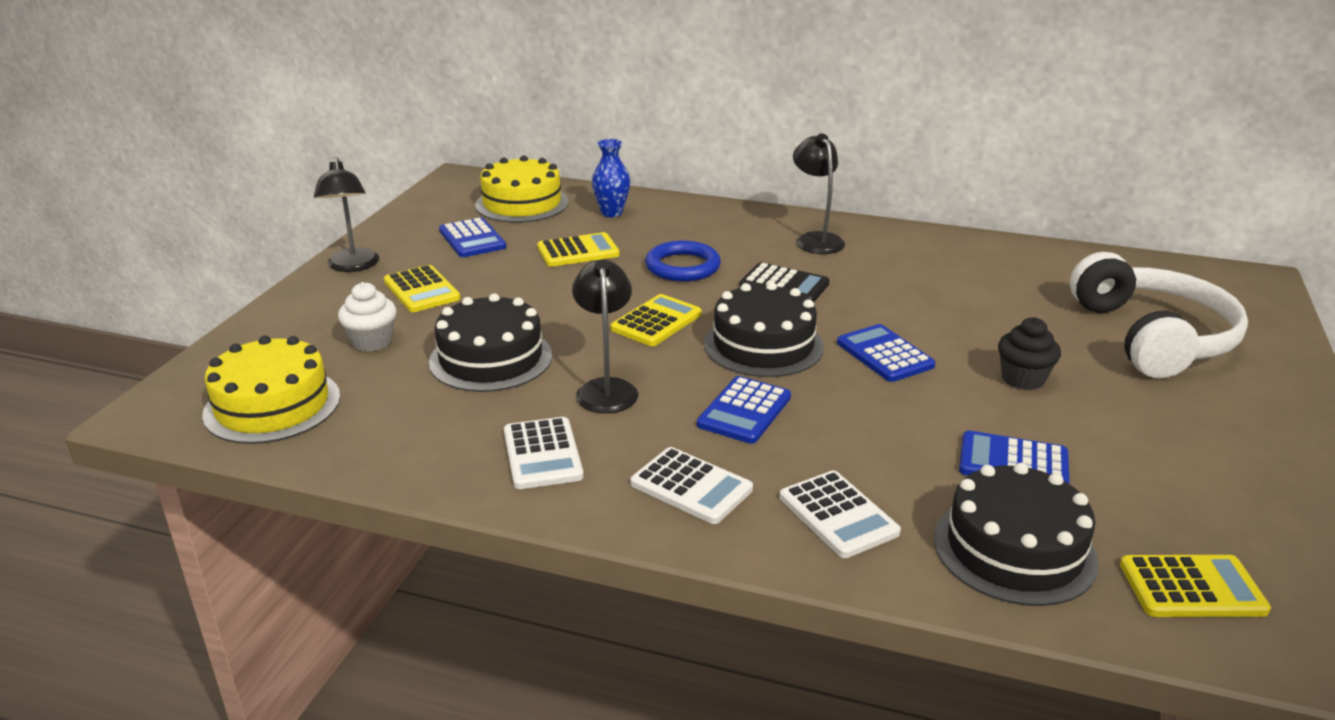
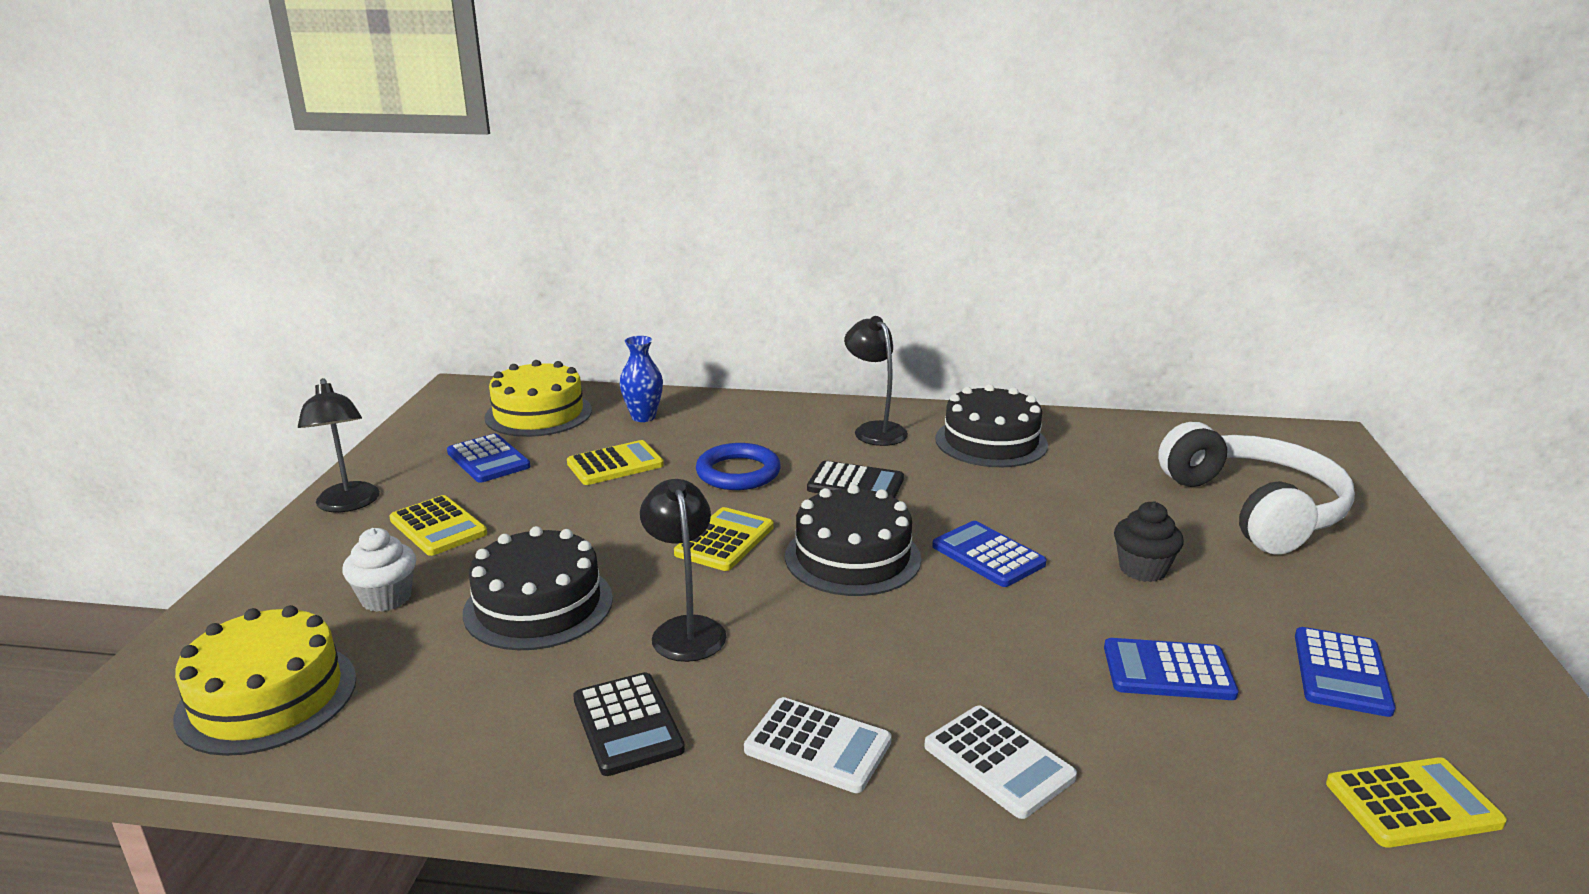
camera: 10 degrees left, 5 degrees down
(542, 454) = (627, 724): white calculator -> black calculator
(744, 411) = (853, 640): blue calculator -> blue calculator (1341, 672)
(1014, 549) = (1207, 780): black cake -> black cake (991, 442)

